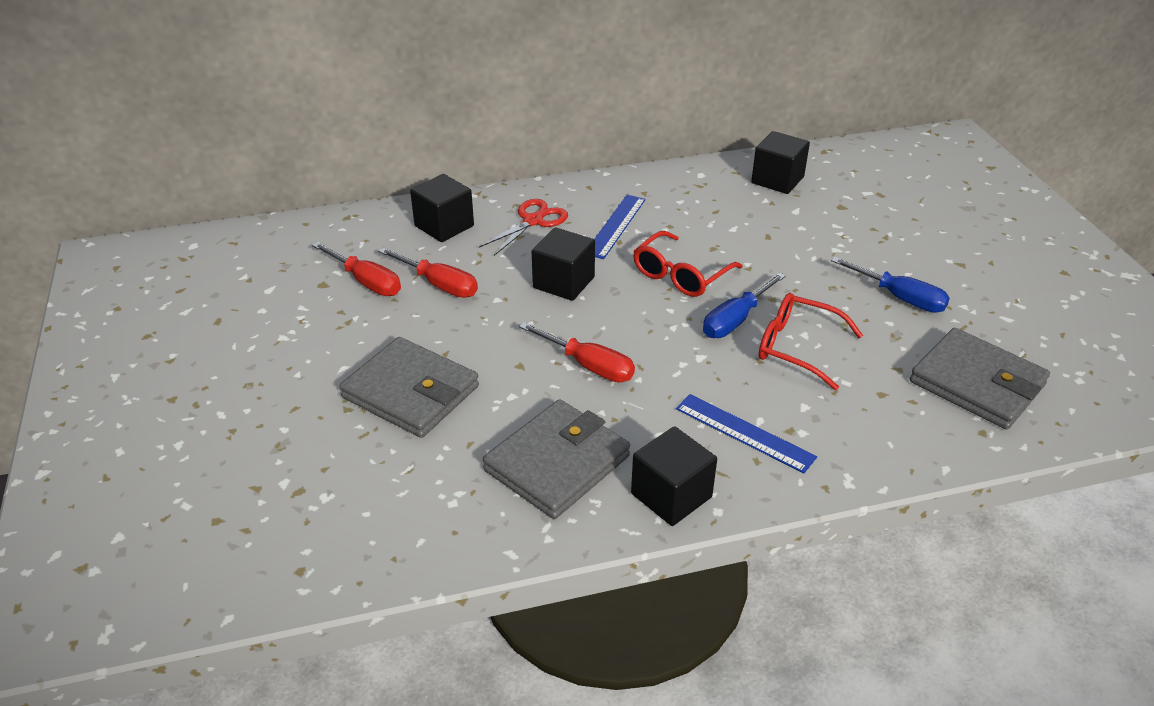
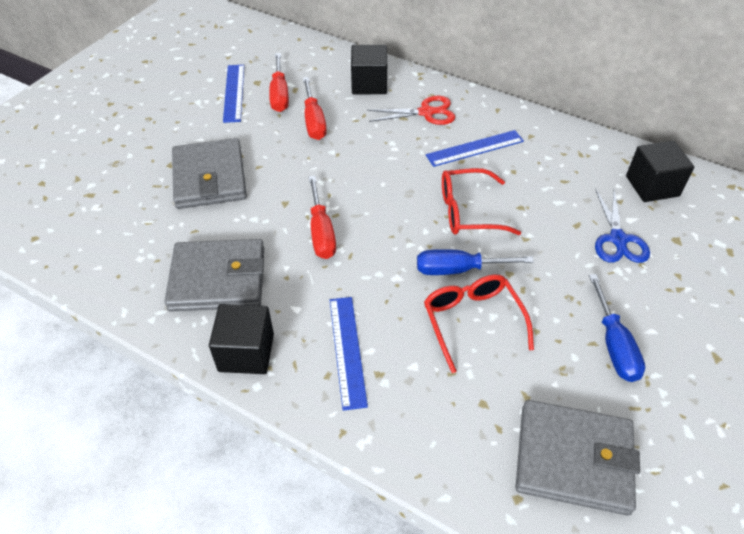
camera: 45 degrees right, 10 degrees up
(312, 307) = (233, 92): none -> blue ruler
(563, 282) = (385, 166): black cube -> none
(807, 229) = (618, 239): none -> blue scissors
(977, 383) = (573, 459): grey wallet -> grey wallet turned 75 degrees counterclockwise

